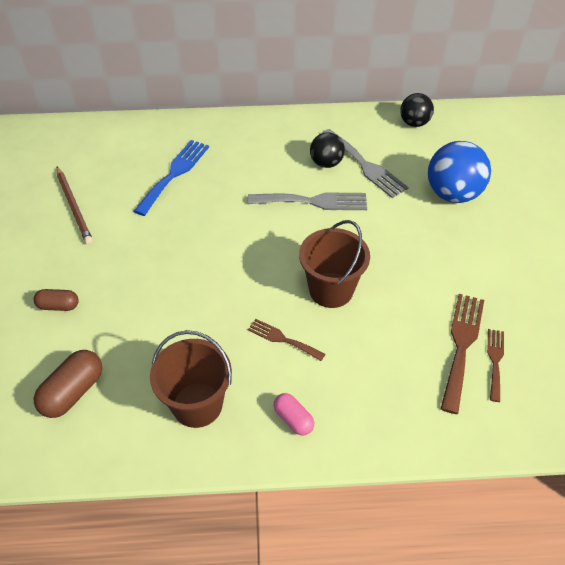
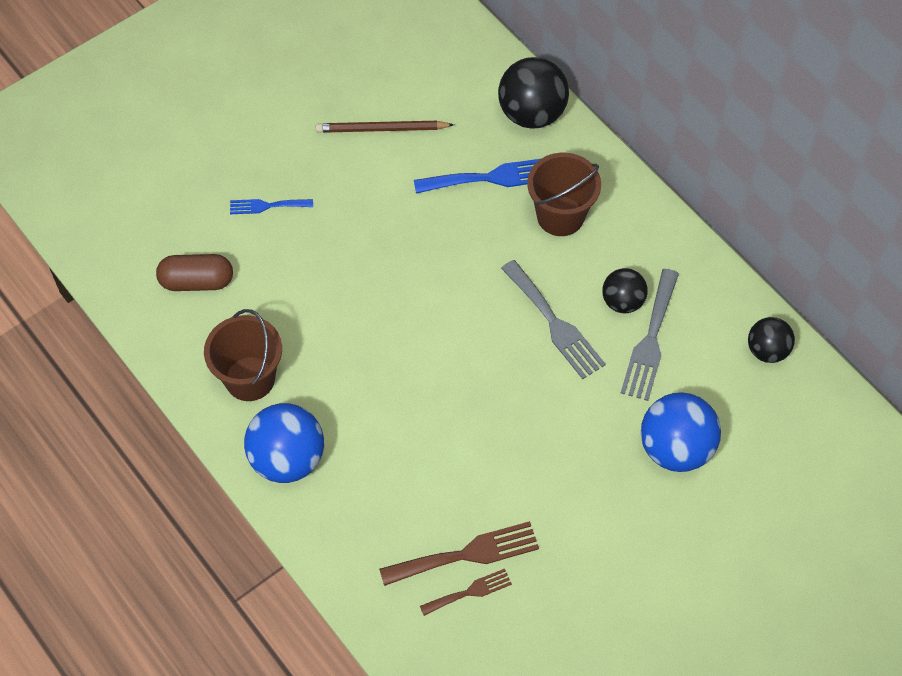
camera: 55 degrees right, 10 degrees up
(58, 306) = (267, 206): brown capsule -> blue fork
(74, 207) = (381, 129): brown pencil -> brown pencil turned 60 degrees clockwise
(150, 132) = (532, 114): none -> black ball
(282, 339) = (362, 401): brown fork -> none
(293, 419) = (287, 459): pink capsule -> blue ball
(331, 290) = (449, 407): brown bucket -> brown bucket (560, 216)

